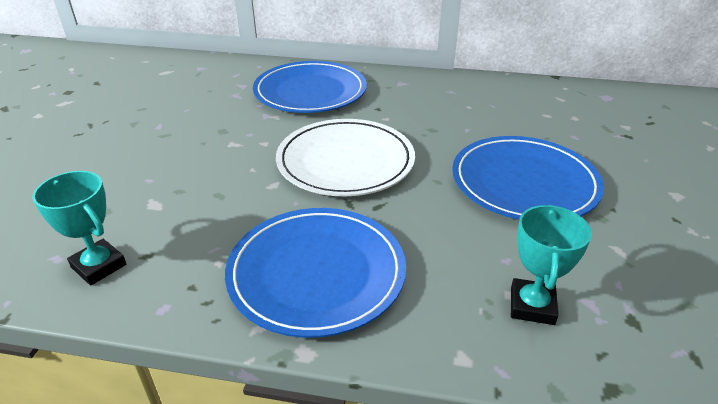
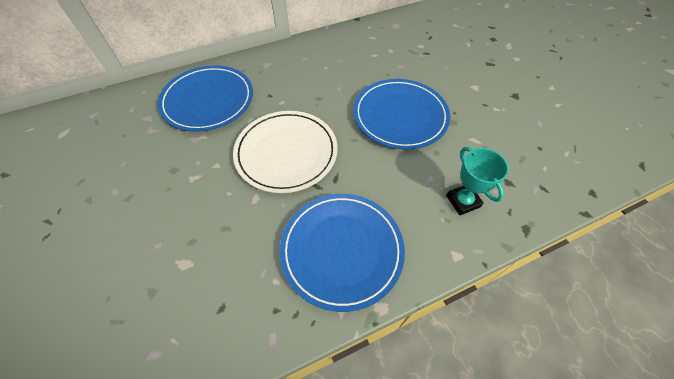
camera: 35 degrees left, 20 degrees up
(99, 266) = (194, 339): turquoise trophy -> none

